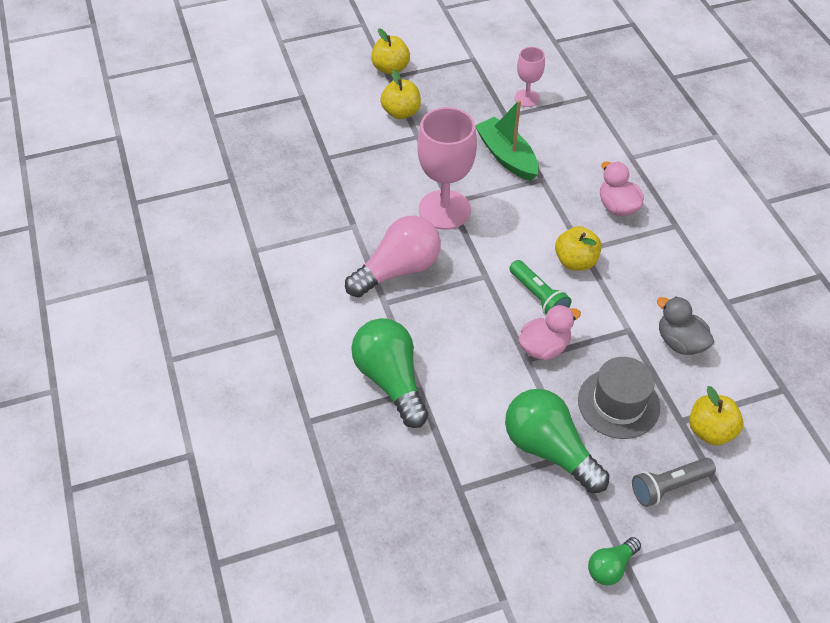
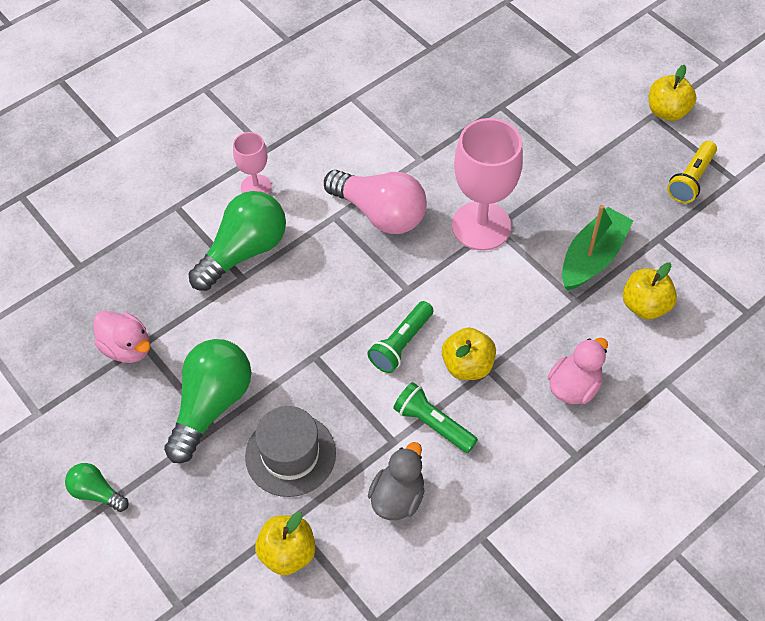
camera: 70 degrees right, 5 degrees up
(401, 112) = (603, 143): yellow apple -> yellow apple (645, 306)
(461, 80) = (691, 179): none -> yellow flashlight
(527, 98) = (701, 250): pink goblet -> pink goblet (256, 187)
(544, 347) = (335, 367): pink duck -> pink duck (127, 348)
(621, 300) = (433, 424): none -> green flashlight
(669, 486) = (204, 526): grey flashlight -> none

